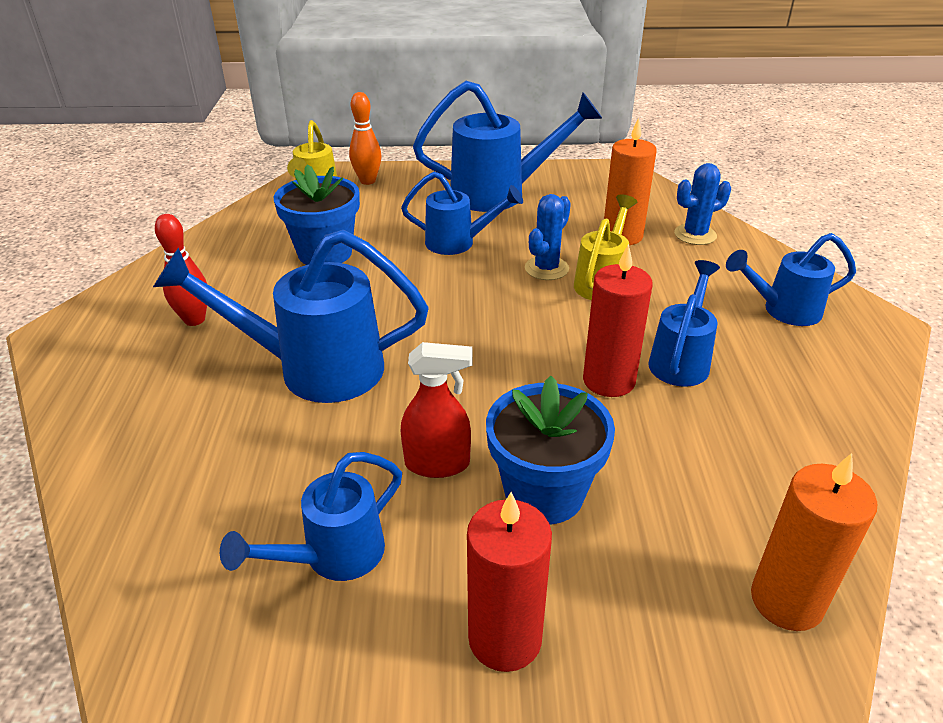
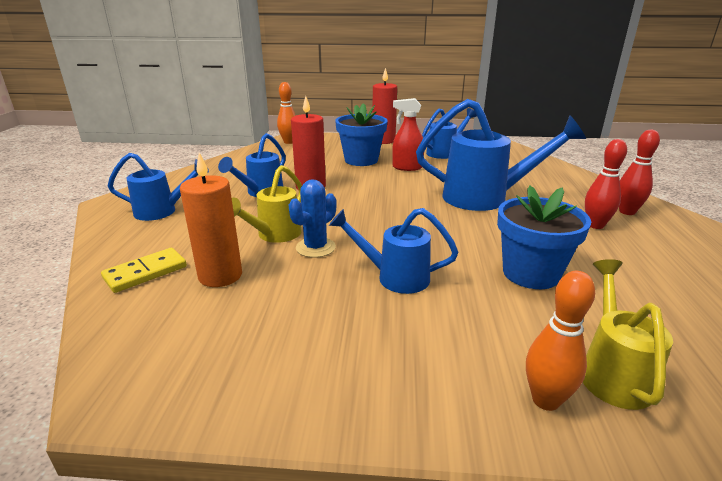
camera: 175 degrees left, 10 degrees down
(119, 349) = (627, 212): none -> red bowling pin
(501, 193) = (329, 352): blue watering can -> none
(695, 235) = (145, 272): blue cactus -> yellow domino
(786, 601) = (289, 142): orange candle -> orange bowling pin

